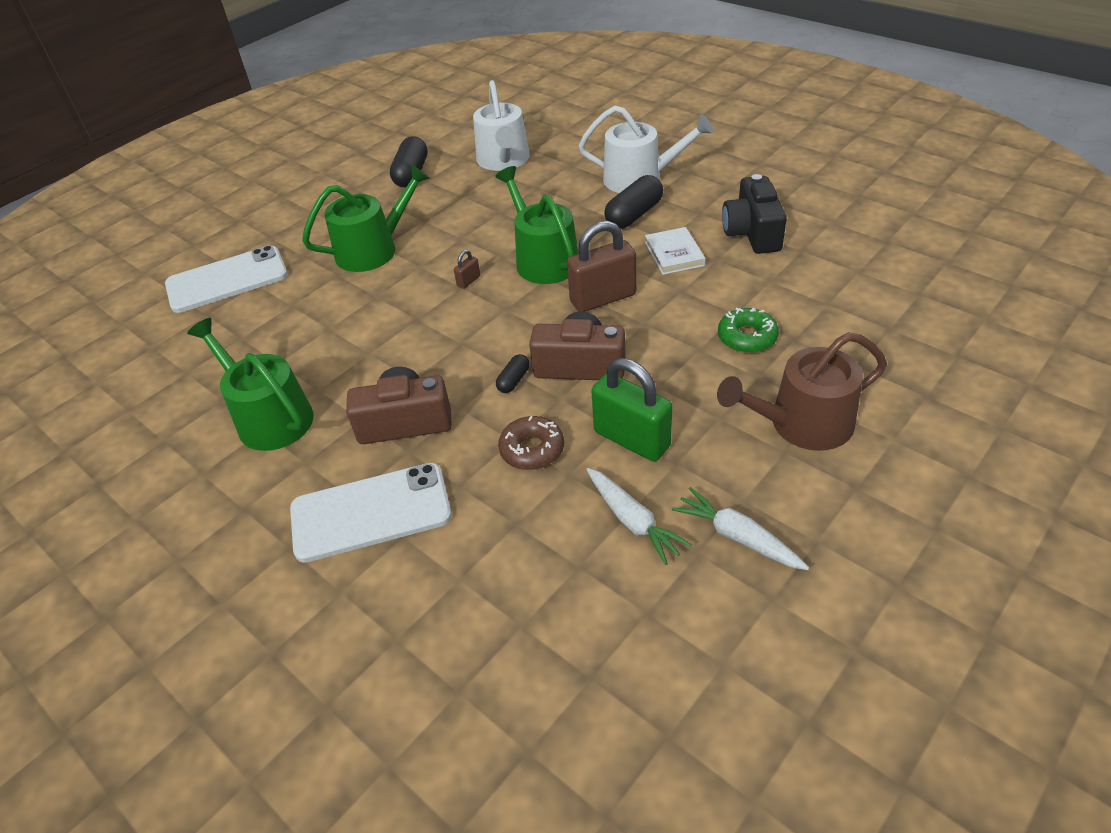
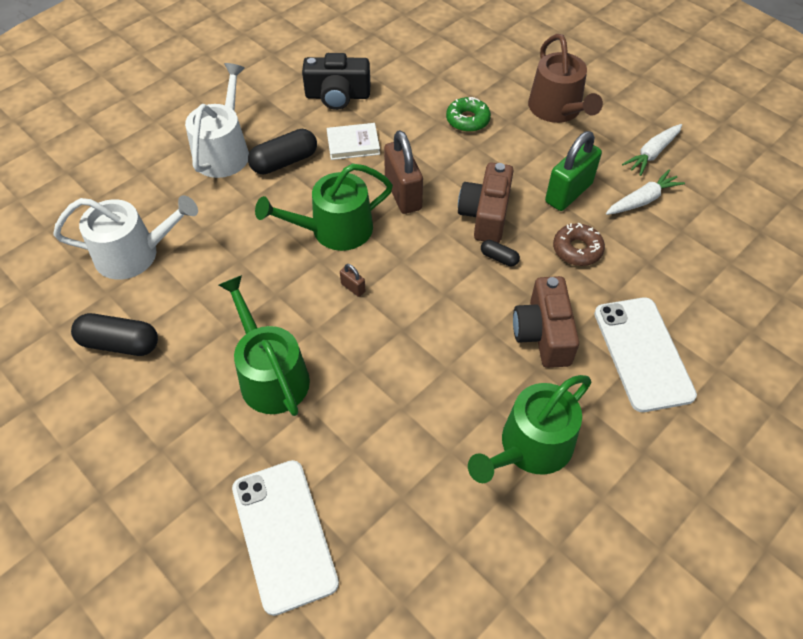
camera: 90 degrees left, 10 degrees up
(634, 215) = (284, 162): black capsule -> black capsule turned 75 degrees counterclockwise

